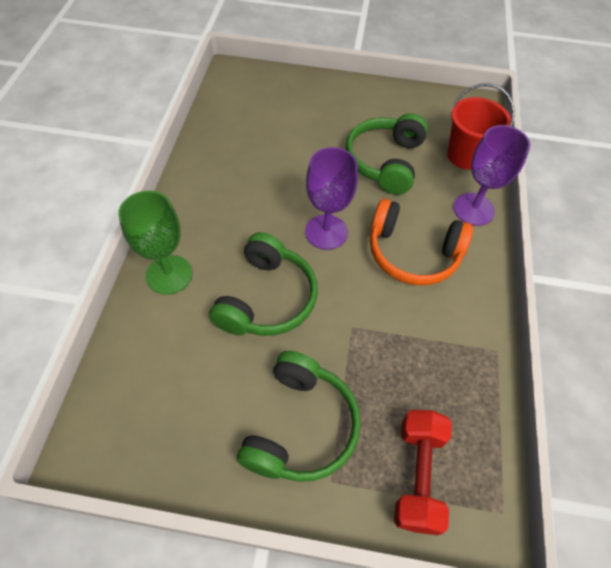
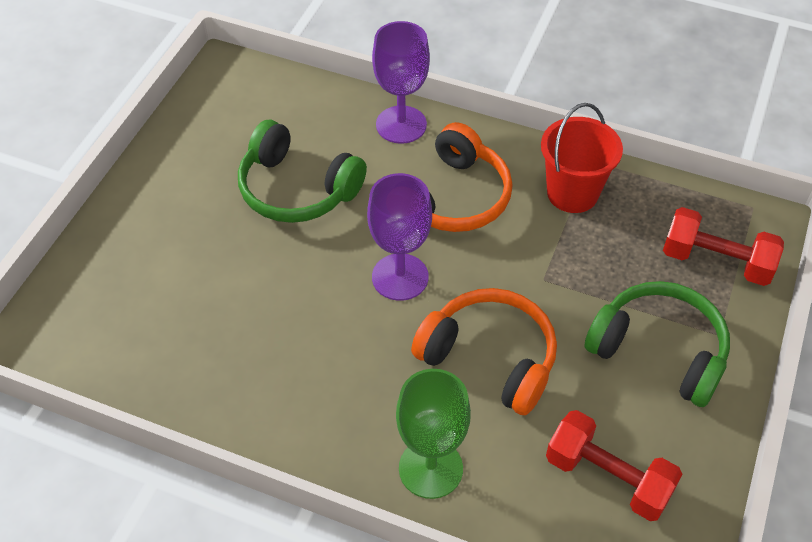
camera: 75 degrees left, 5 degrees down
(171, 393) = (608, 477): none -> red dumbbell
(267, 298) = (490, 358): green headphones -> orange headphones
(465, 156) = (313, 107): red bucket -> red bucket (572, 193)

